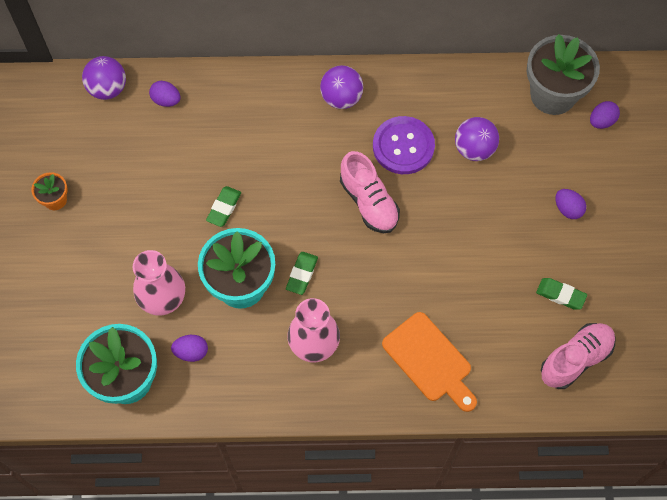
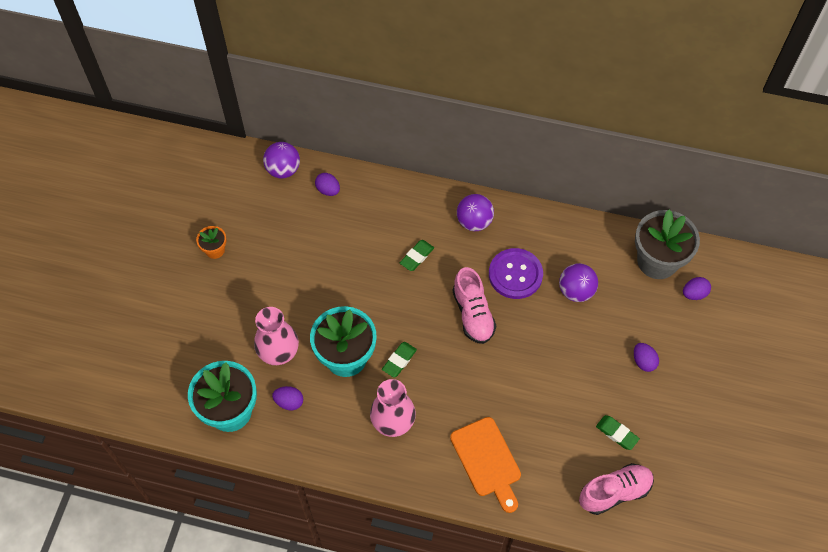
camera: 15 degrees right, 5 degrees down
(224, 208) = (350, 290): green eraser -> green eraser (416, 257)

